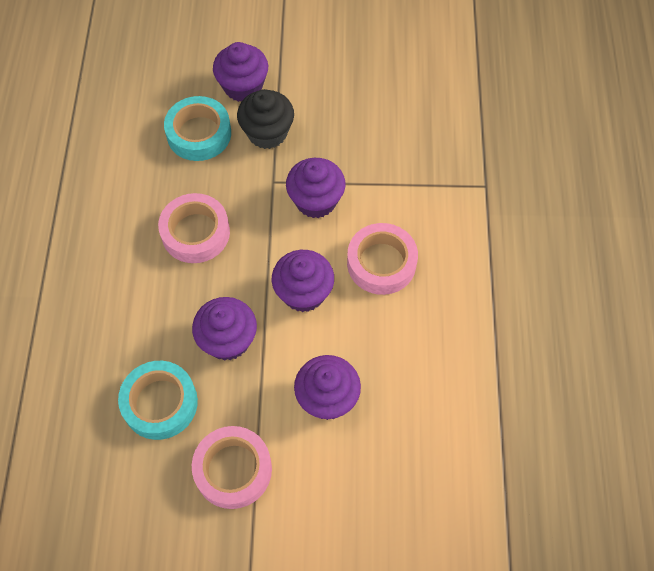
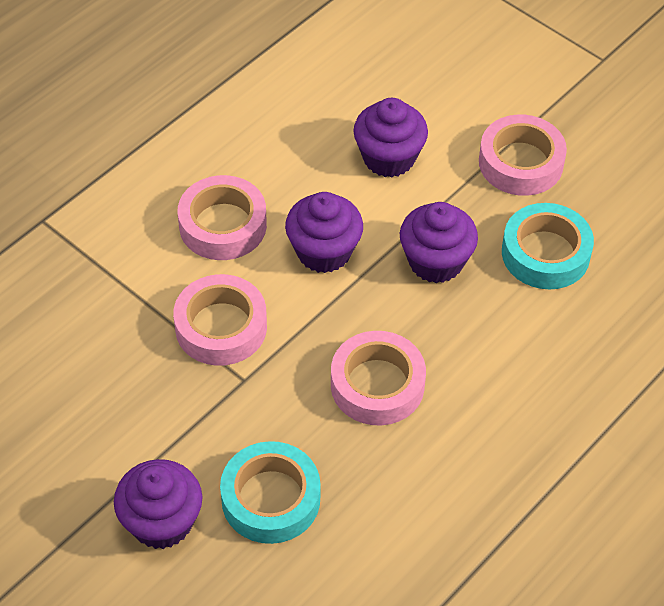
camera: 140 degrees left, 10 degrees down
(267, 133) = (193, 440): black cupcake -> none
(316, 201) = (221, 327): purple cupcake -> pink tape

